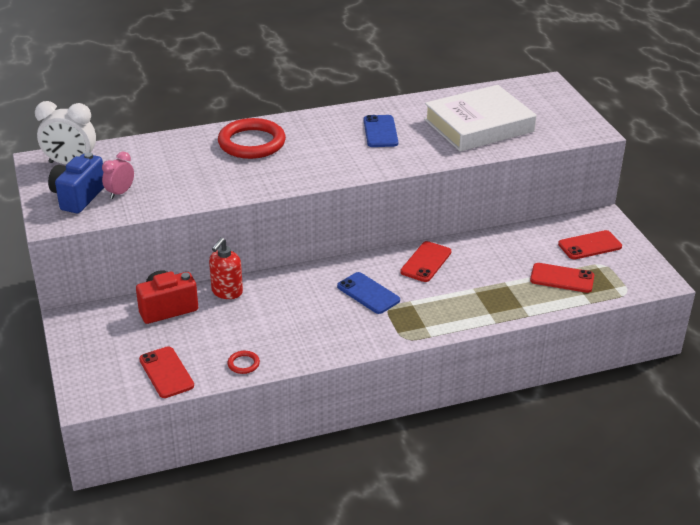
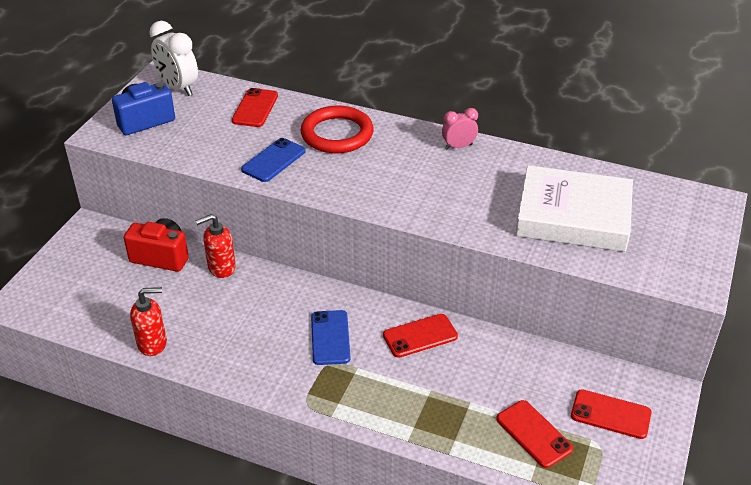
camera: 40 degrees right, 5 degrees up
(120, 193) = (177, 132): pink clock -> pink clock (458, 146)
(166, 372) = (92, 315): red phone -> red phone (255, 108)
(243, 364) = (152, 343): red ring -> red soap dispenser
(380, 132) = (465, 176): blue phone -> blue phone (273, 160)

